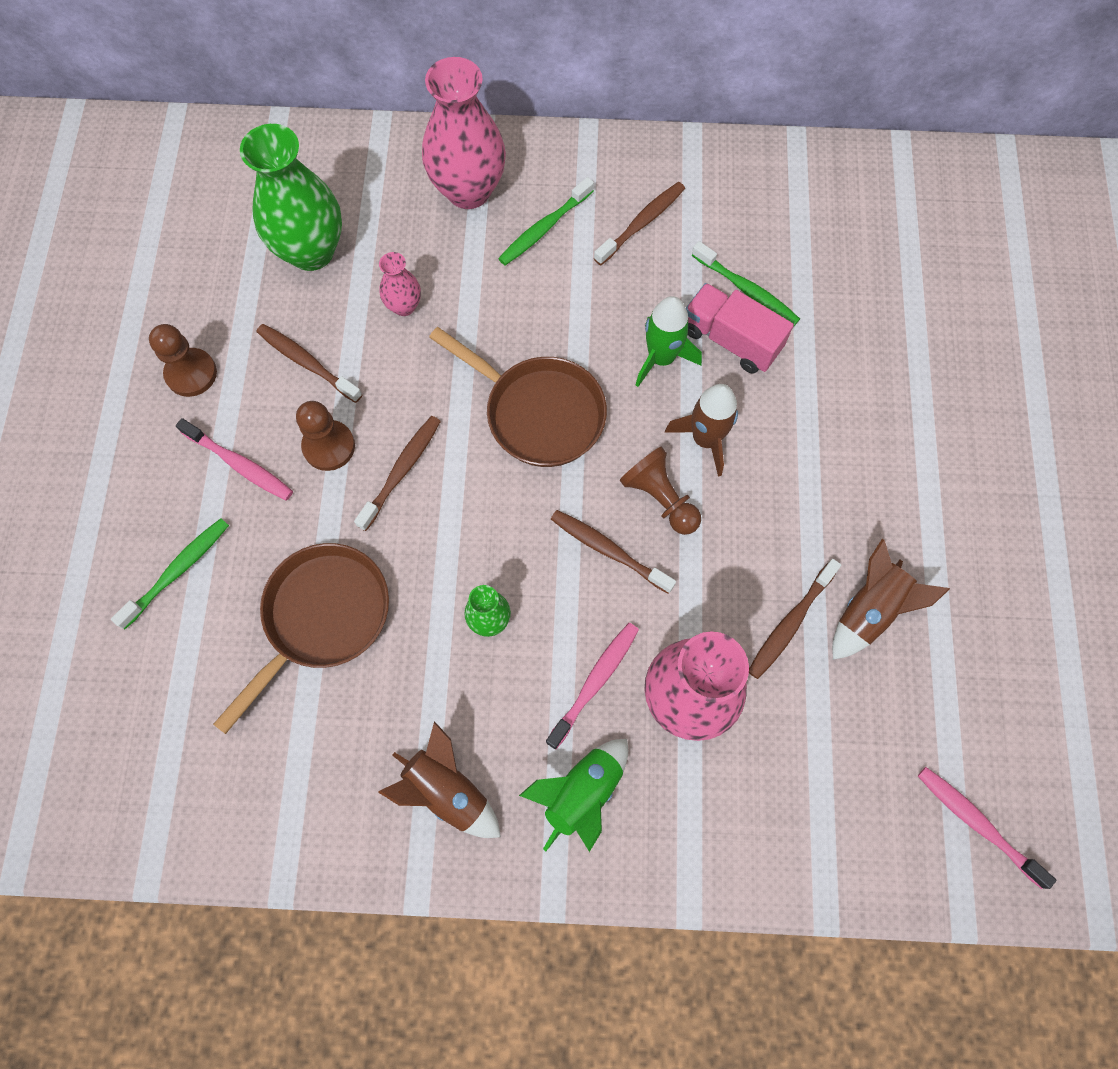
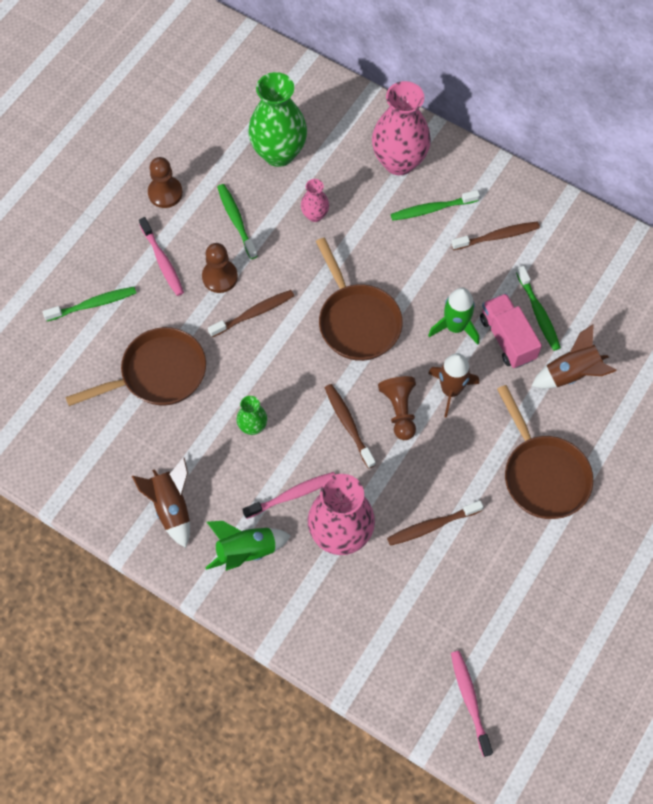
camera: 30 degrees right, 5 degrees down
(307, 363) = (236, 220): brown toothbrush -> green toothbrush
(869, 611) = (486, 545): brown rocket -> brown rocket (571, 374)
(878, 485) = (543, 475): none -> brown pan

